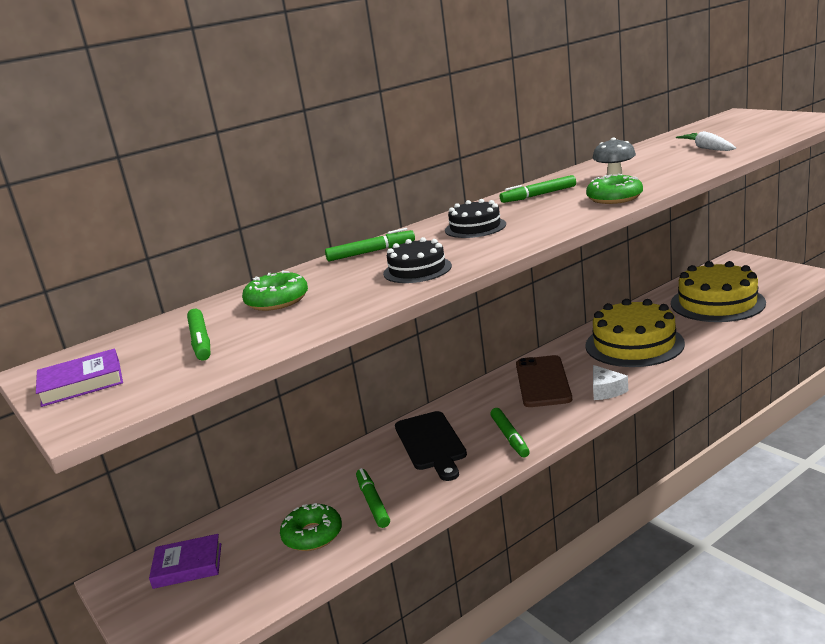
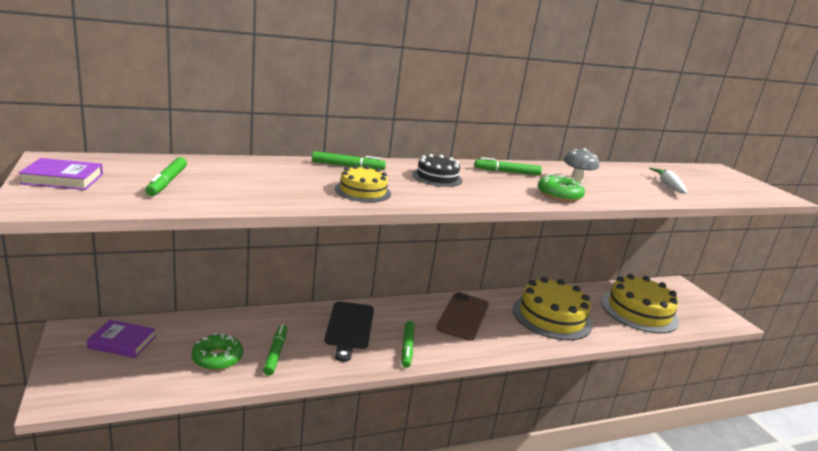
camera: 10 degrees right, 0 degrees up
(277, 301) = (248, 175): green donut -> none
(417, 270) = (363, 191): black cake -> yellow cake
(606, 390) = (504, 343): white cheese -> none

